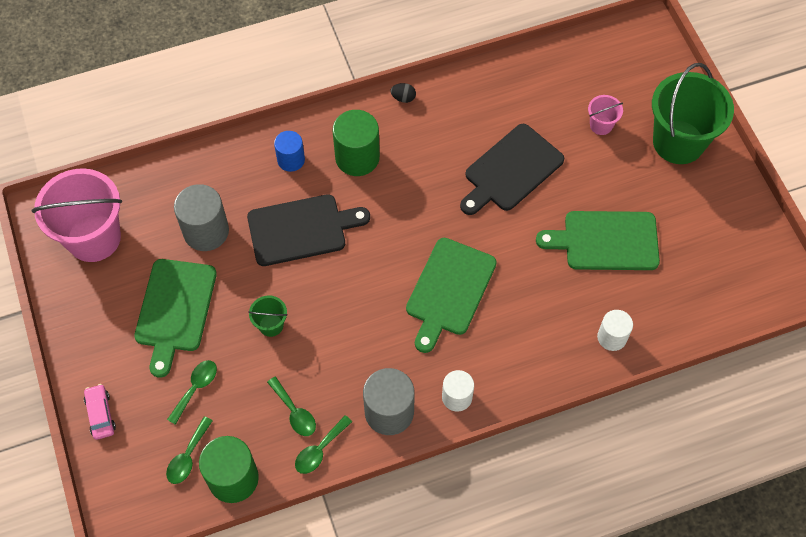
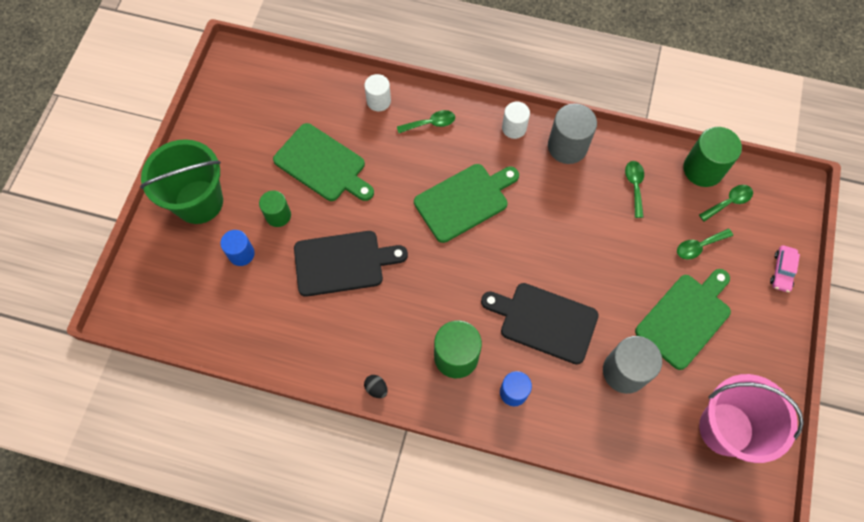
camera: 145 degrees left, 5 degrees up
(271, 325) = (615, 258): green bucket -> none
(319, 450) = (631, 151): green spoon -> green spoon (430, 123)
(601, 125) = (241, 254): pink bucket -> blue cylinder
(601, 173) = (278, 215): none -> green cylinder

